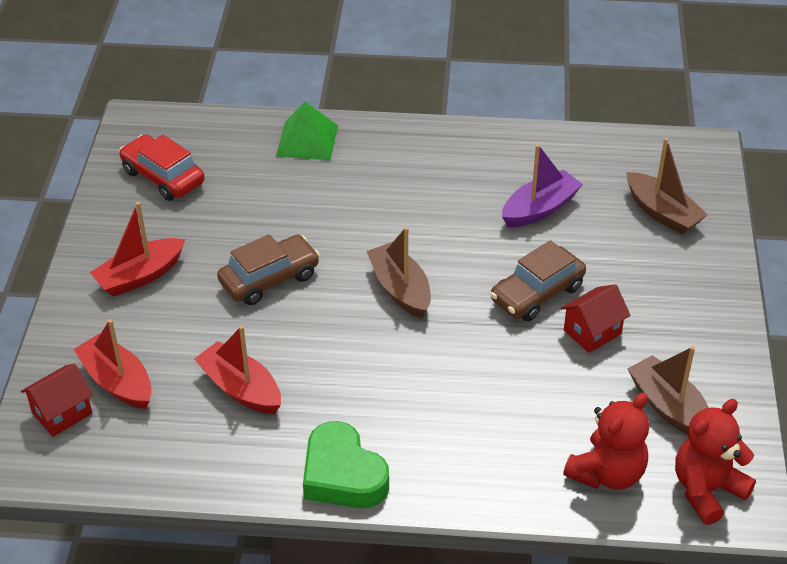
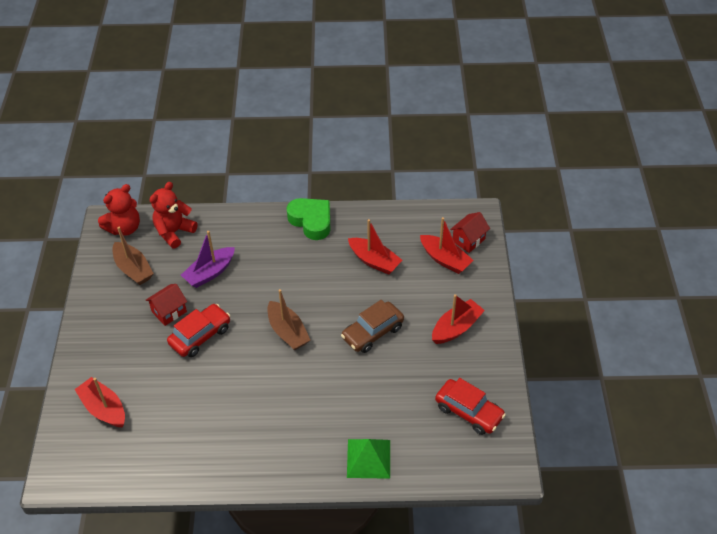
camera: 175 degrees right, 5 degrees up
(537, 293) = (200, 336): brown car -> red car
(540, 209) = (191, 405): purple boat -> purple boat (210, 273)
(662, 213) = (104, 408): brown boat -> red boat

